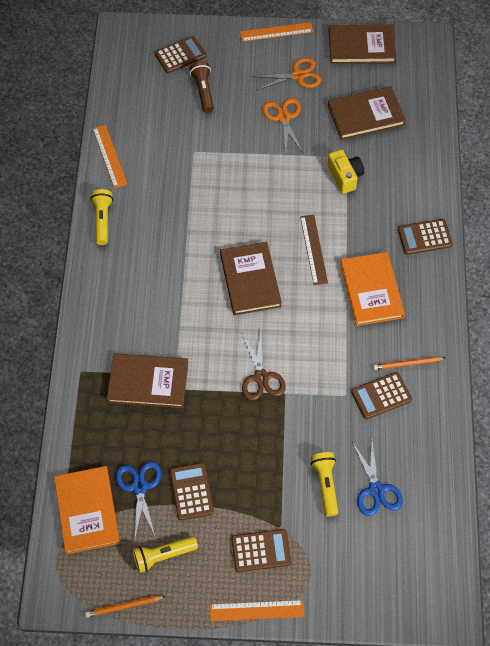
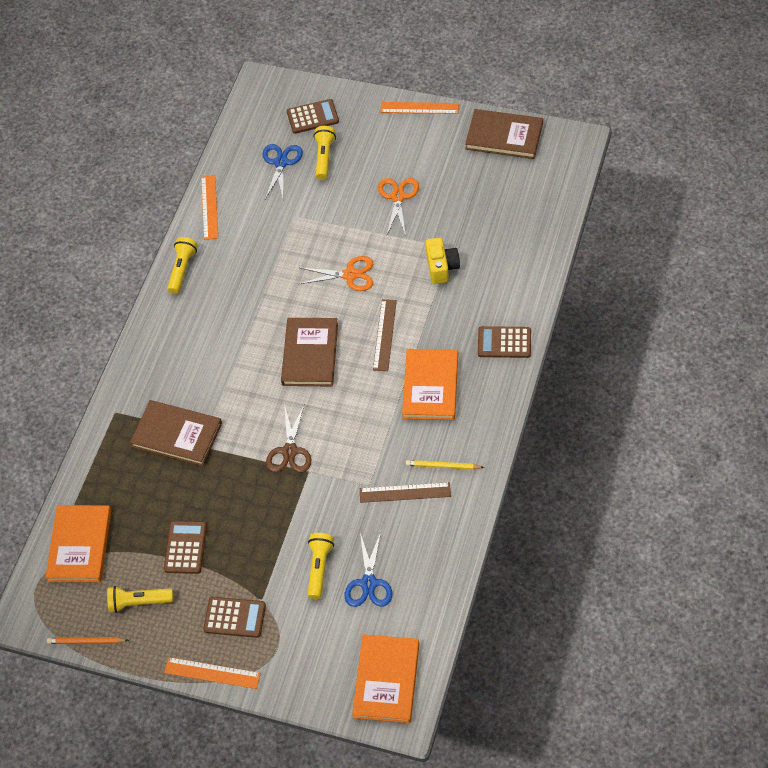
camera: 20 degrees right, 5 degrees down
(139, 487) = (137, 533): blue scissors -> blue scissors (281, 163)
(203, 91) = (324, 157): brown flashlight -> yellow flashlight
(298, 75) = (427, 156): orange scissors -> orange scissors (350, 275)
(365, 115) = (484, 208): brown book -> none
(381, 396) = (405, 492): brown calculator -> brown ruler
(407, 364) = (443, 466): orange pencil -> yellow pencil
(423, 580) = (386, 680): none -> orange book

